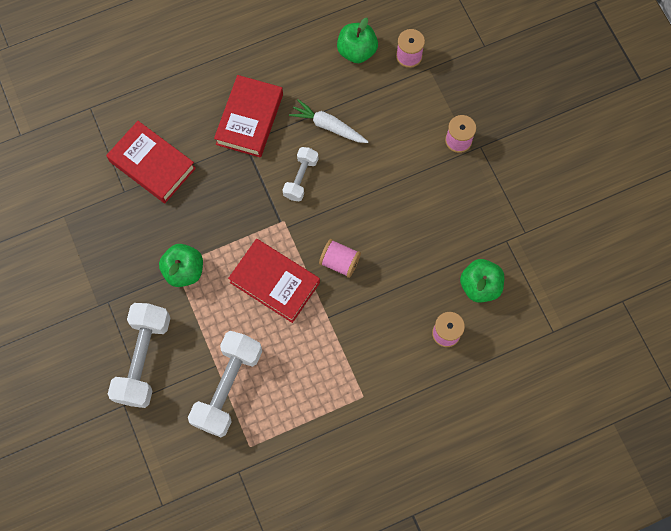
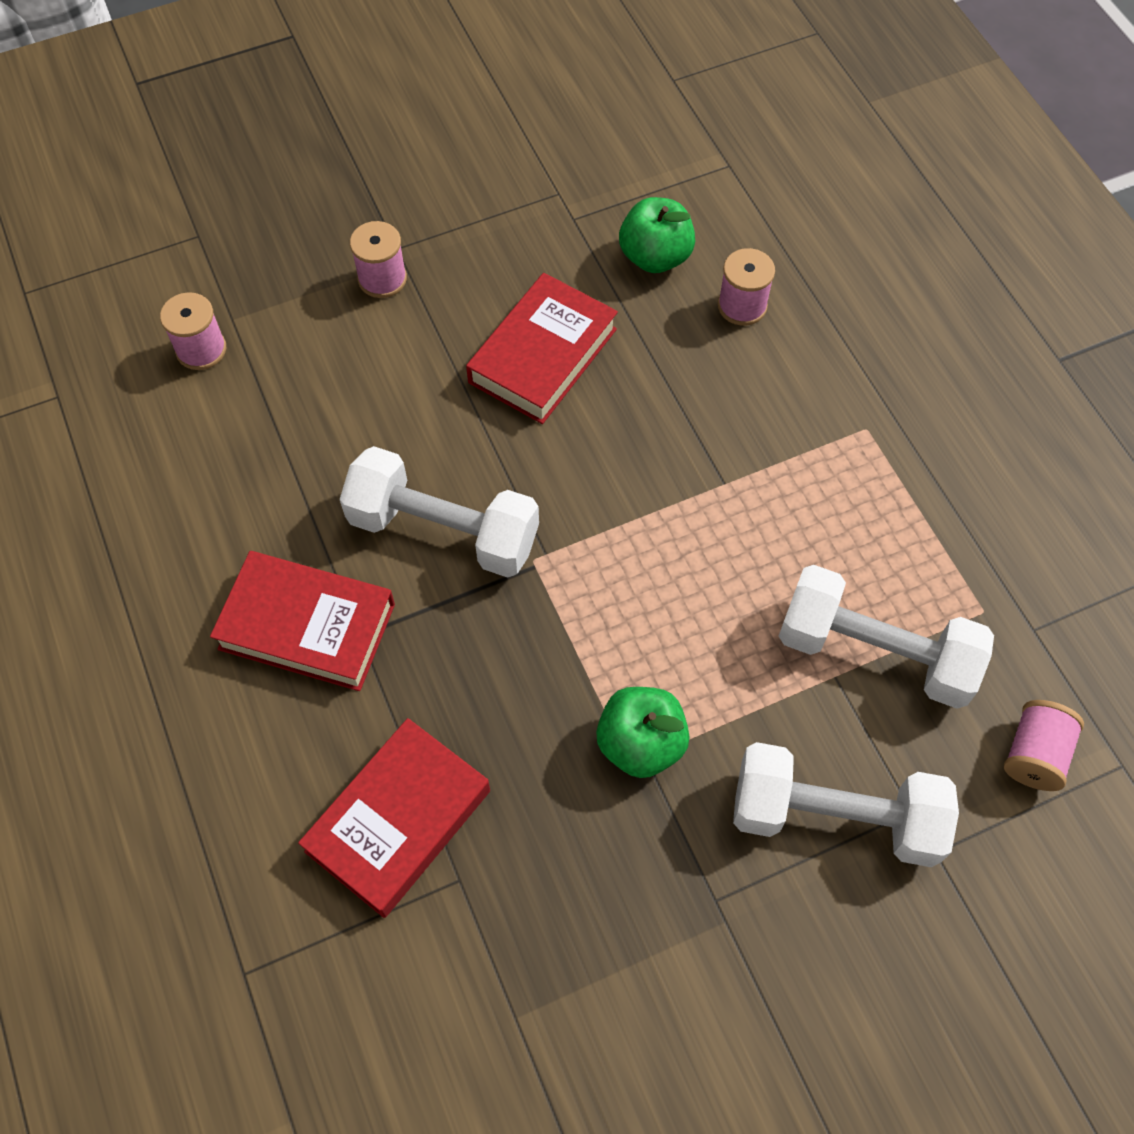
camera: 90 degrees left, 10 degrees down
(274, 282) = (660, 574): red book -> red book (543, 356)
(301, 178) = (443, 530): white dumbbell -> white dumbbell, size x1.78
(328, 126) = (335, 483): white carrot -> none
(340, 262) = (616, 464): pink spool -> pink spool (1034, 754)
(357, 51) = (178, 435): green apple -> none

